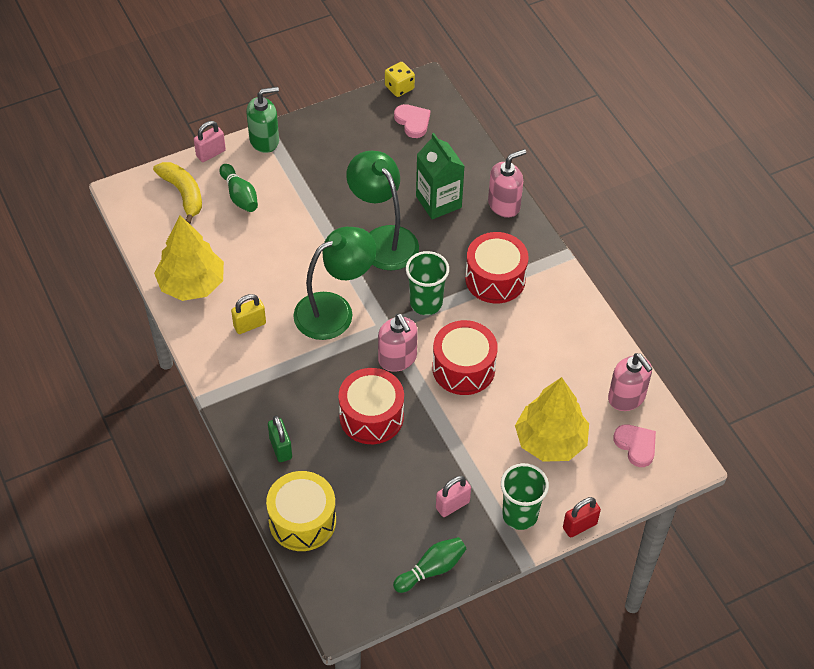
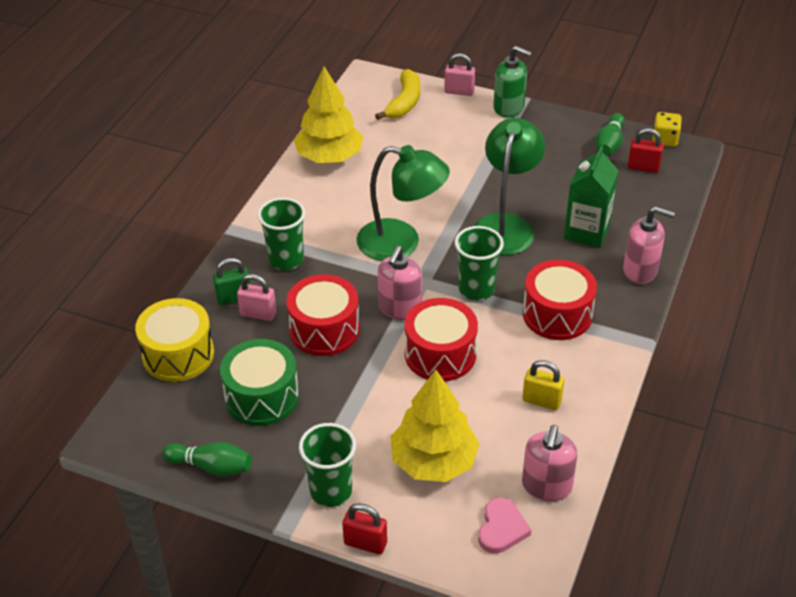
camera: 50 degrees right, 10 degrees down
(240, 195) = (441, 128): green bowling pin -> green bowling pin (609, 144)
(249, 325) = (329, 208): yellow padlock -> yellow padlock (541, 401)
(275, 390) = (286, 260): none -> green cup
(281, 448) = (234, 298): green padlock -> green padlock turned 45 degrees clockwise
(397, 497) = (262, 397): none -> green drum
(413, 122) = (643, 167): pink heart -> red padlock
(452, 505) = (292, 438): pink padlock -> pink padlock (258, 314)

